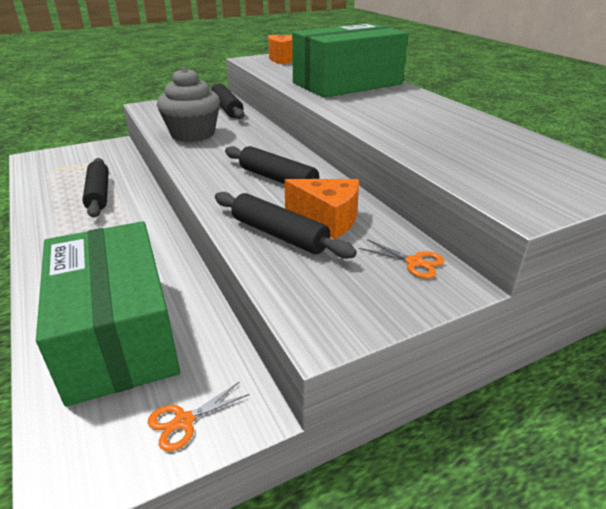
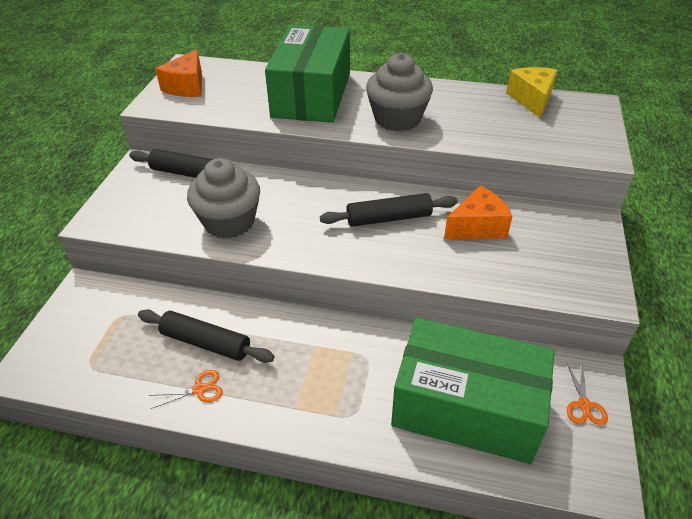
camera: 50 degrees left, 10 degrees up
(279, 235) = (478, 259): black rolling pin -> none
(374, 112) = (397, 119): none -> grey cupcake
(414, 262) = (562, 221): orange scissors -> orange scissors (199, 389)
(538, 148) = (532, 100): none -> yellow cheese

